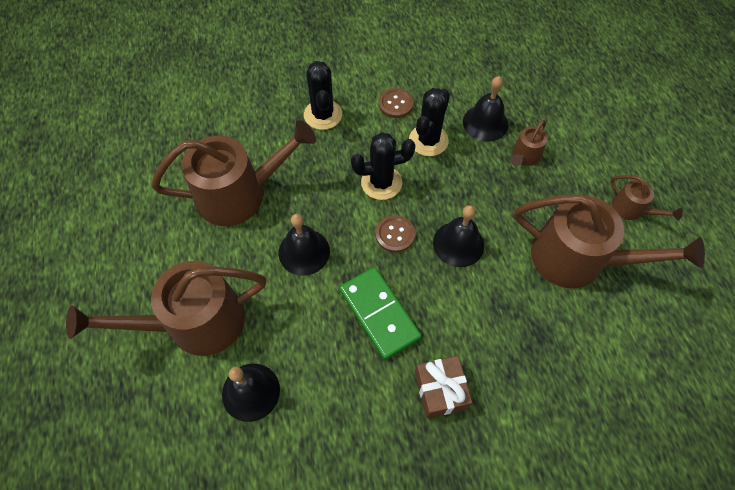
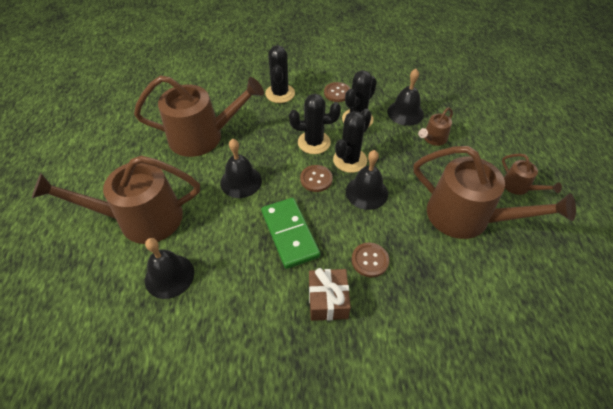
camera: 10 degrees right, 10 degrees down
(430, 202) = (350, 160): none -> black cactus
(478, 333) = (370, 260): none -> brown button

